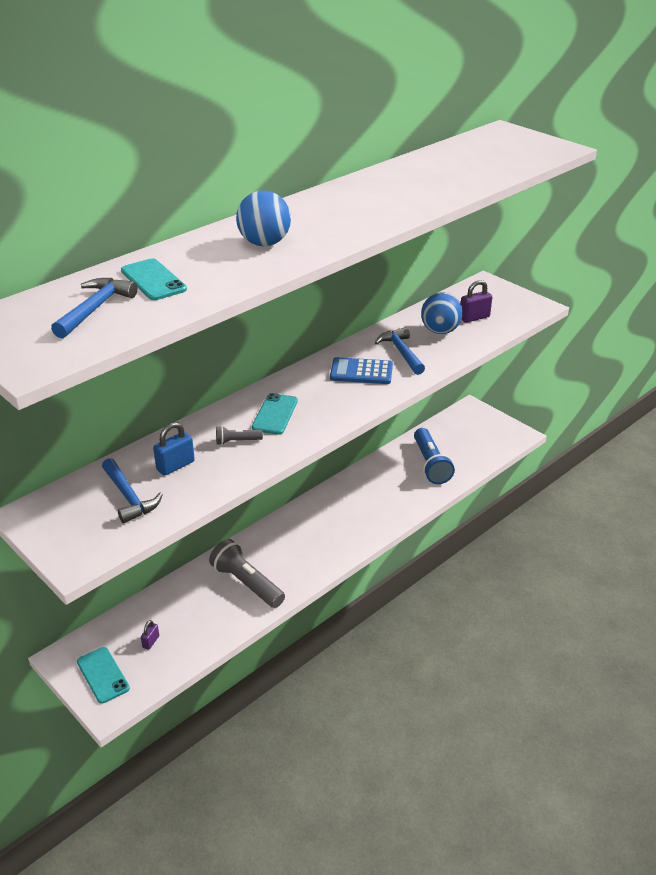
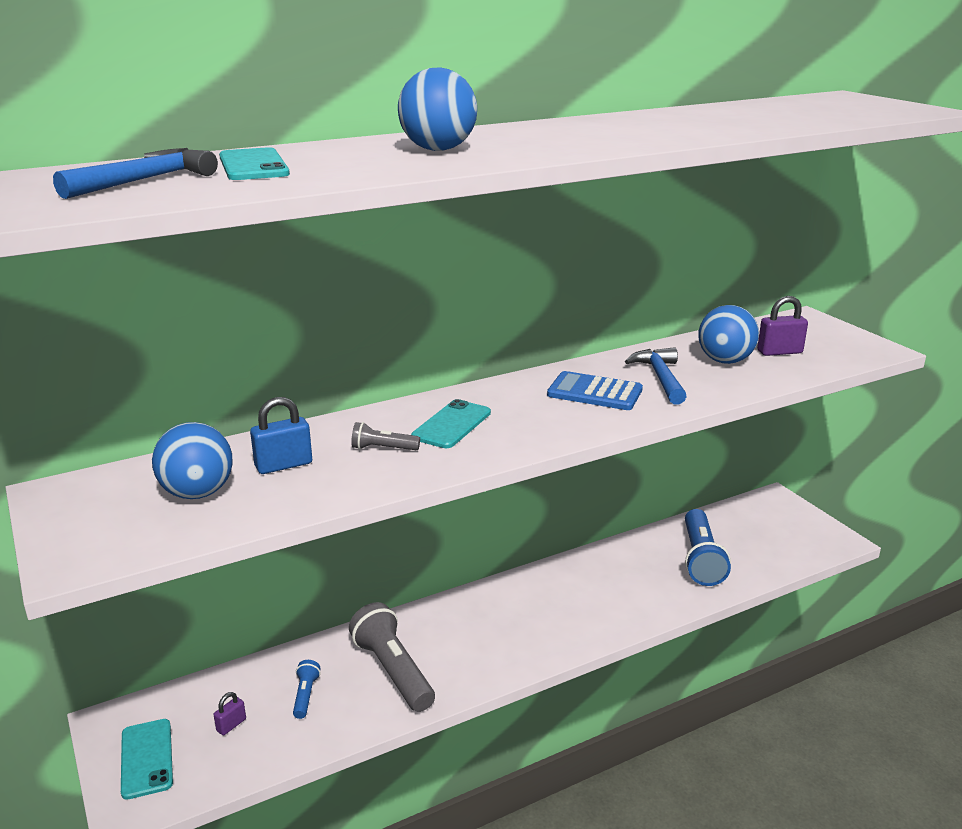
camera: 15 degrees right, 10 degrees down
(129, 497) = (198, 493): blue hammer -> blue ball
(193, 612) = (305, 695): none -> blue flashlight

